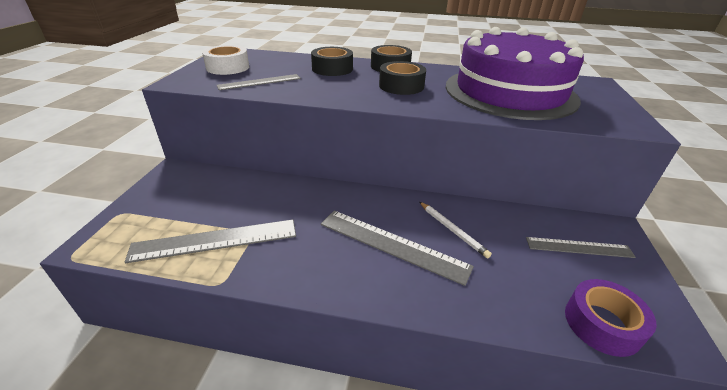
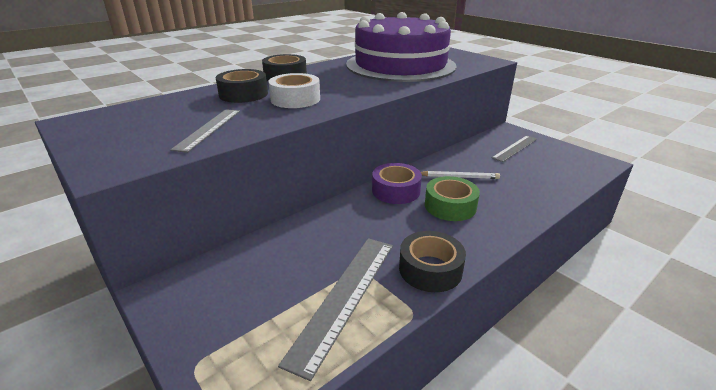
camera: 50 degrees left, 5 degrees down
(228, 67) = (126, 133): white tape -> white tape (295, 99)
(392, 244) = (450, 206): grey ruler -> green tape
(401, 86) = (332, 86): black tape -> black tape (430, 269)
(602, 324) = (576, 173): purple tape -> purple tape (396, 190)

